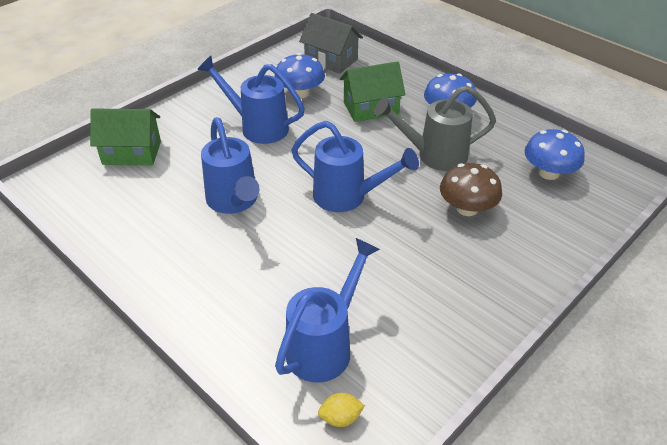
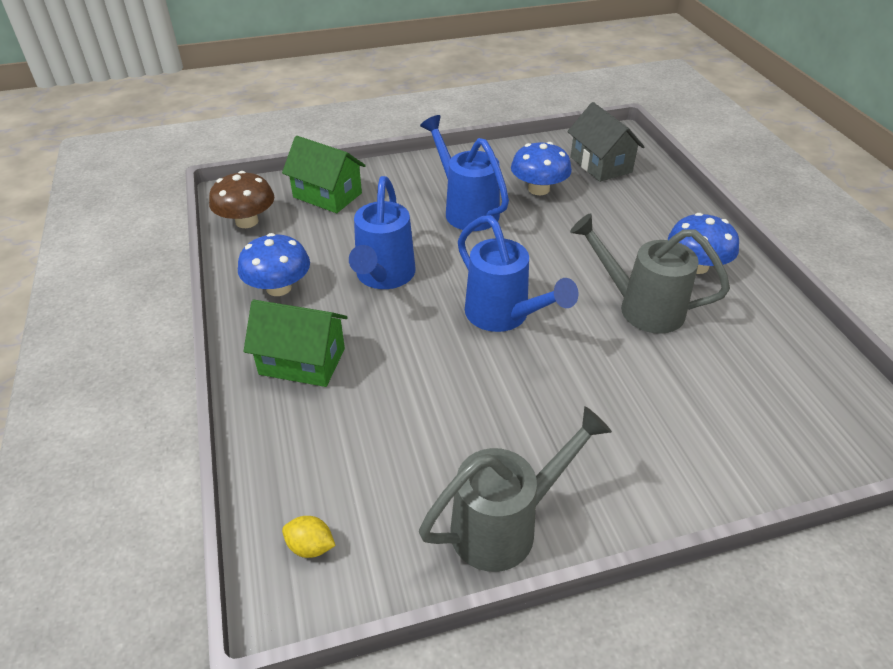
camera: 30 degrees right, 0 degrees up
(325, 345) = (355, 463): blue watering can -> none
(371, 108) = (606, 230): green house -> green house (302, 361)
(457, 337) = (505, 525): none -> grey watering can
(467, 208) = (634, 383): brown mushroom -> brown mushroom (247, 221)
(548, 173) = (778, 382): blue mushroom -> blue mushroom (278, 288)

